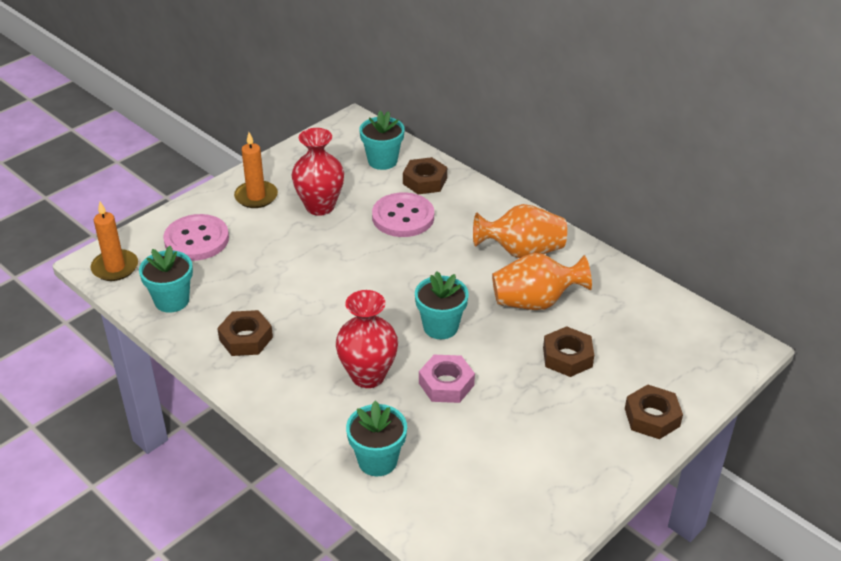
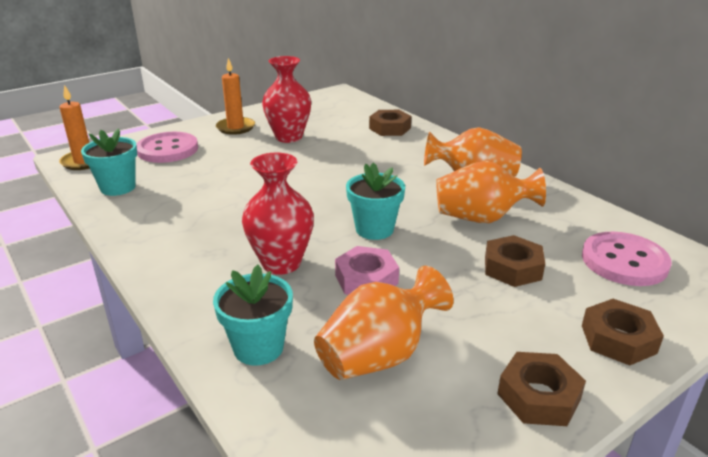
camera: 10 degrees right, 10 degrees down
(246, 338) = (170, 221): brown nut -> brown nut (538, 396)
(382, 161) = (356, 114): turquoise flower pot -> none
(403, 217) = (362, 149): pink button -> pink button (624, 261)
(473, 455) = (379, 355): none -> orange vase

